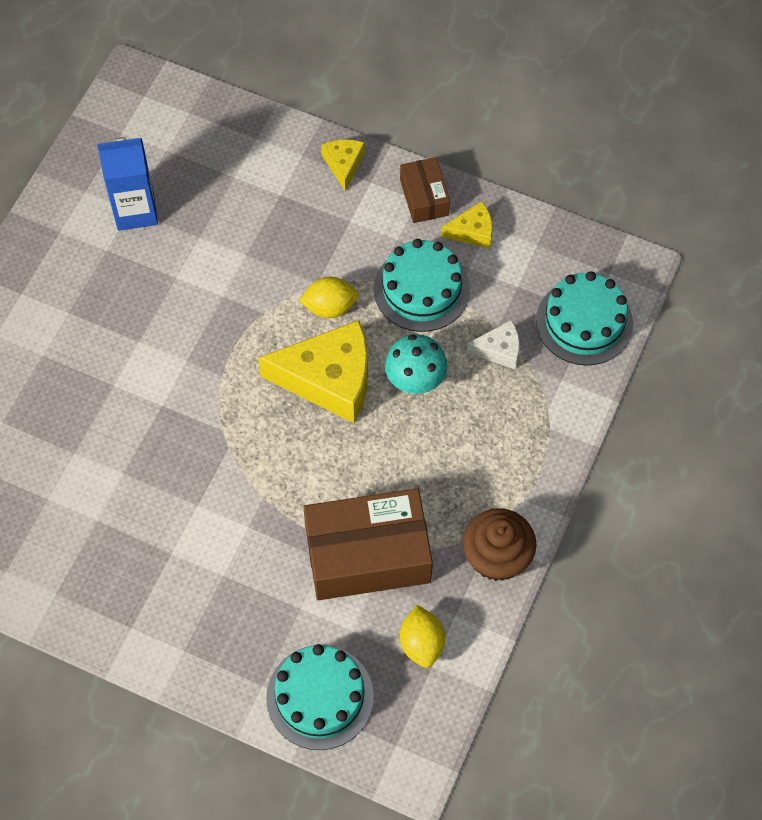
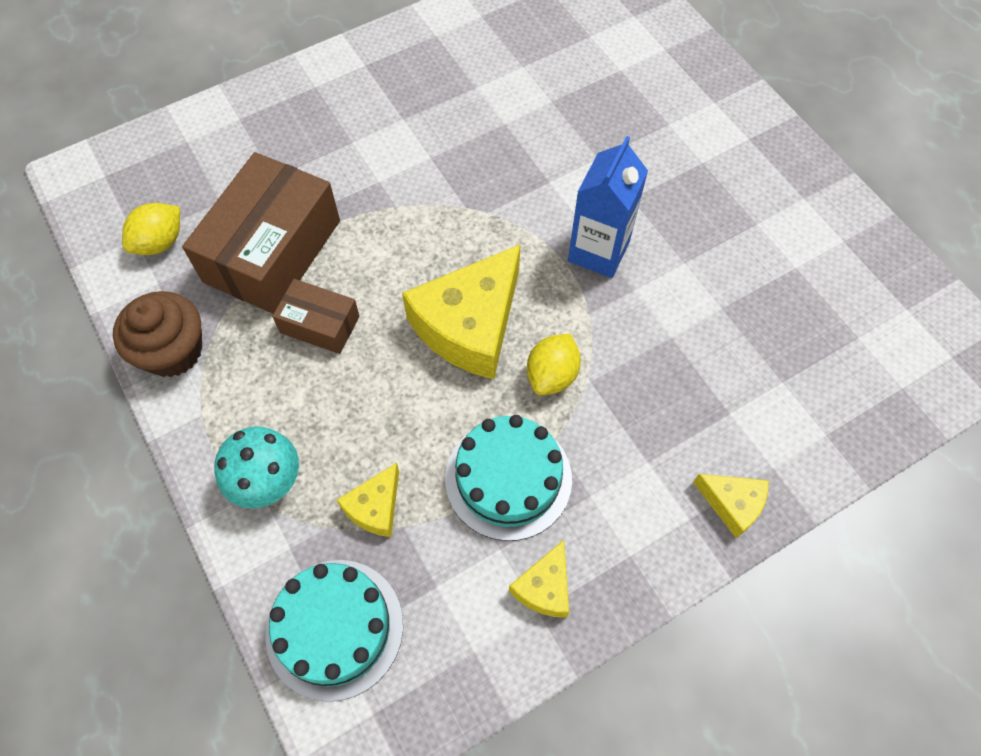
camera: 125 degrees right, 0 degrees up
(135, 211) = (791, 270): blue carton -> blue carton (598, 252)
(320, 697) = (192, 149): turquoise cake -> none
(415, 380) = (408, 401): turquoise mushroom -> turquoise mushroom (267, 481)
(422, 643) = (160, 242): yellow lemon -> yellow lemon turned 75 degrees counterclockwise
(424, 197) = (629, 564): brown box -> brown box (320, 324)
(499, 350) = (375, 507): white cheese -> yellow cheese

